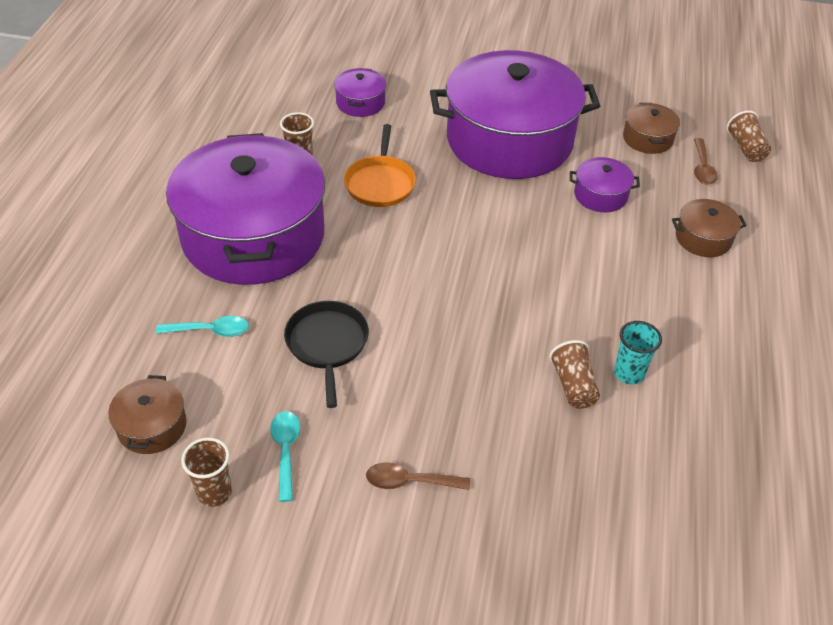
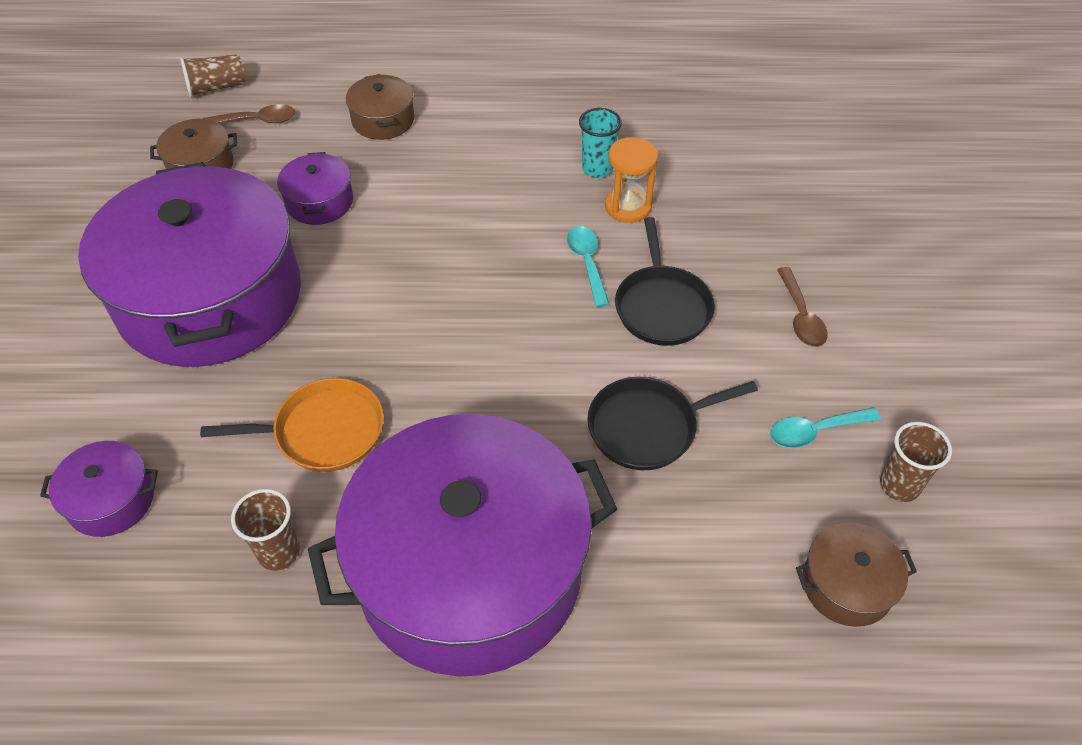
camera: 100 degrees left, 5 degrees up
(210, 331) = (670, 568): turquoise spoon -> turquoise spoon (587, 263)
(445, 382) = (662, 307): none -> black pan
(573, 385) = (628, 206): brown cup -> orange hourglass

